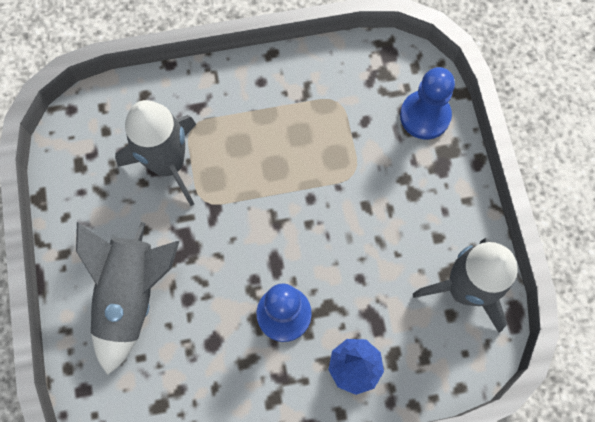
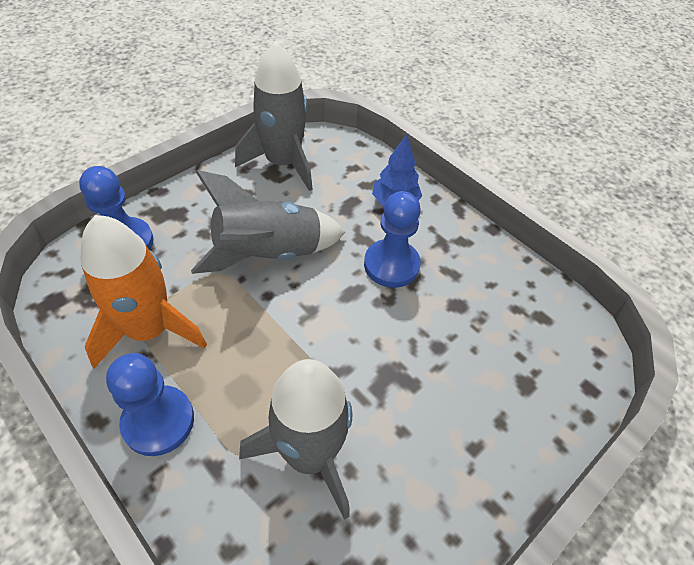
camera: 125 degrees left, 20 degrees down
(132, 296) = (477, 399): grey rocket -> grey rocket (269, 254)
(248, 87) = (158, 421): none -> blue pawn
(325, 105) = (149, 329): none -> orange rocket

